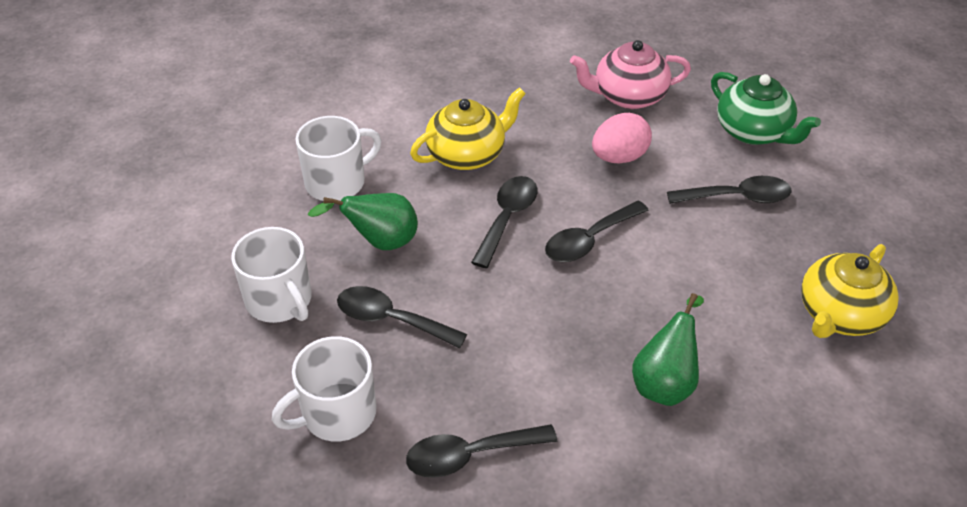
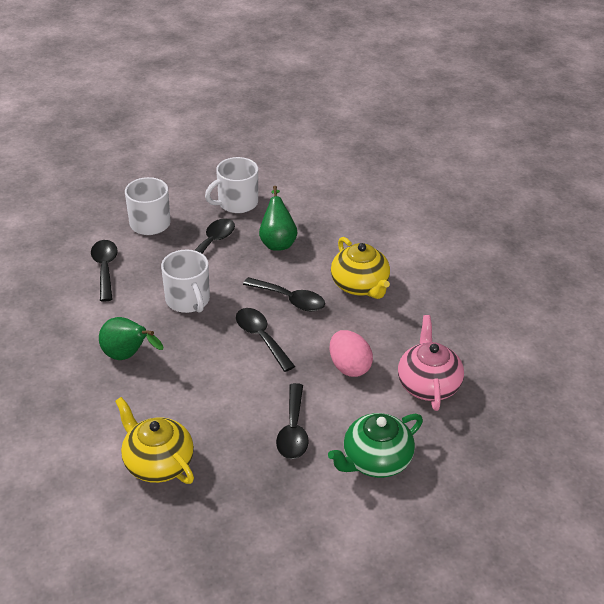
camera: 95 degrees right, 5 degrees down
(337, 182) = (337, 225): white mug -> white mug (188, 300)

